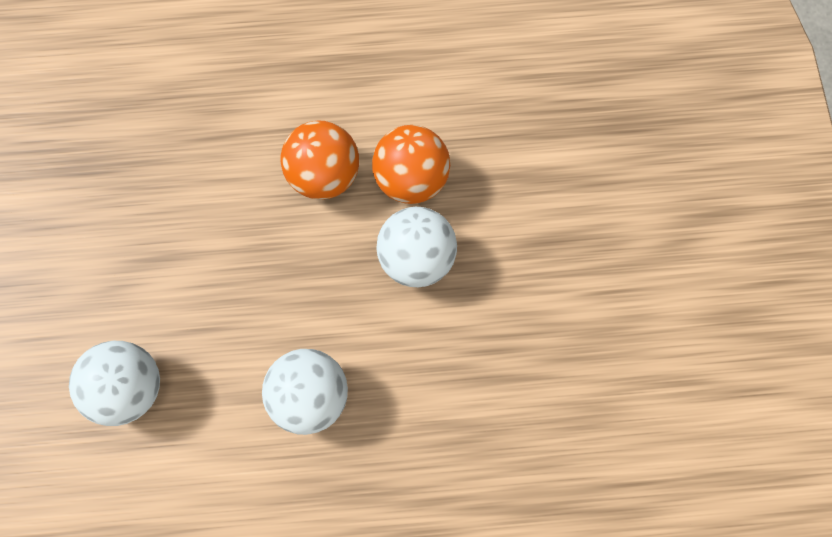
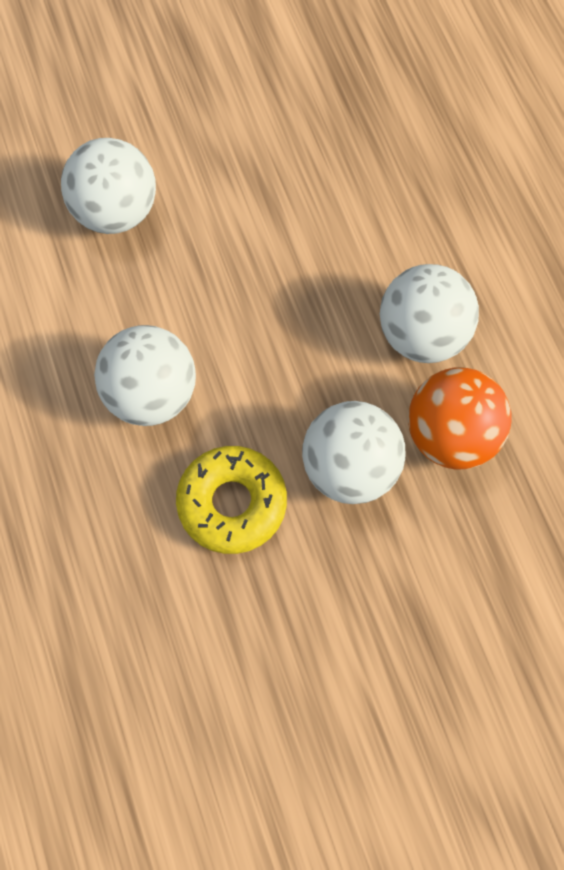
camera: 75 degrees right, 5 degrees down
(324, 175) = (423, 335): orange ball -> white ball
(420, 353) = (232, 503): none -> yellow donut

